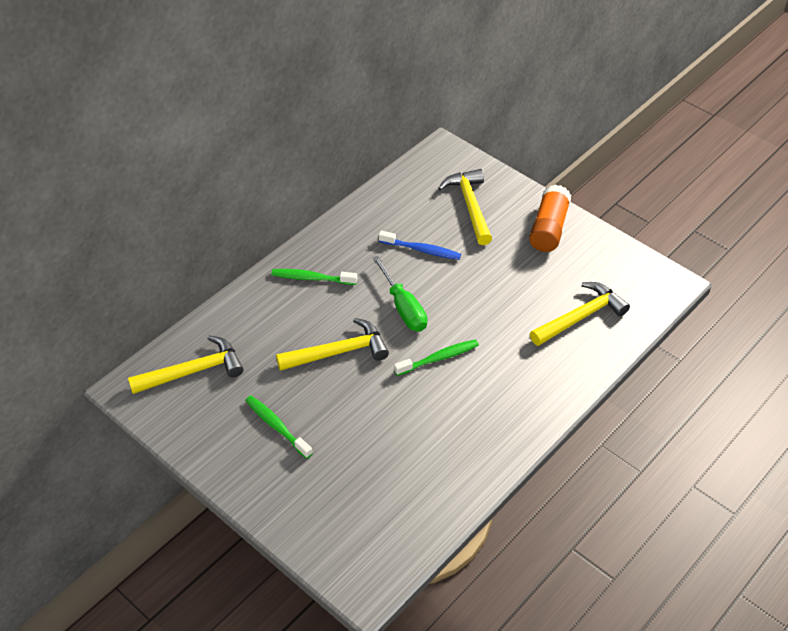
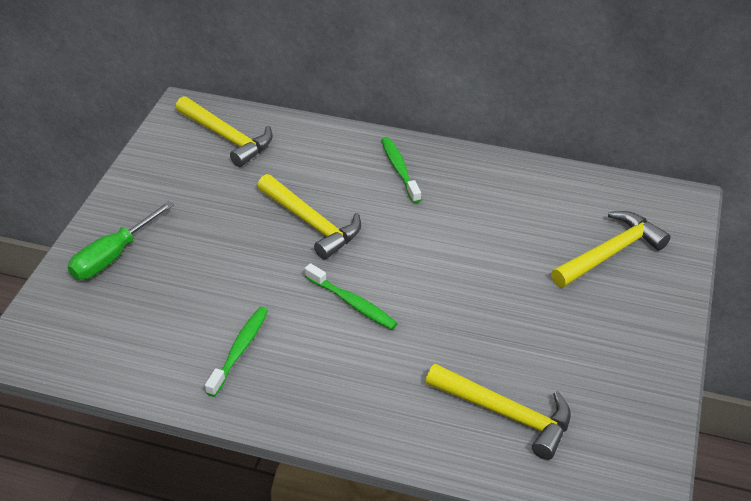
camera: 65 degrees right, 5 degrees down
(276, 426) = (190, 214): green toothbrush -> green toothbrush (240, 350)
(403, 307) = (407, 250): green screwdriver -> green screwdriver (113, 256)
(422, 250) = (505, 236): blue toothbrush -> none
(548, 228) = (635, 336): orange glue stick -> none

